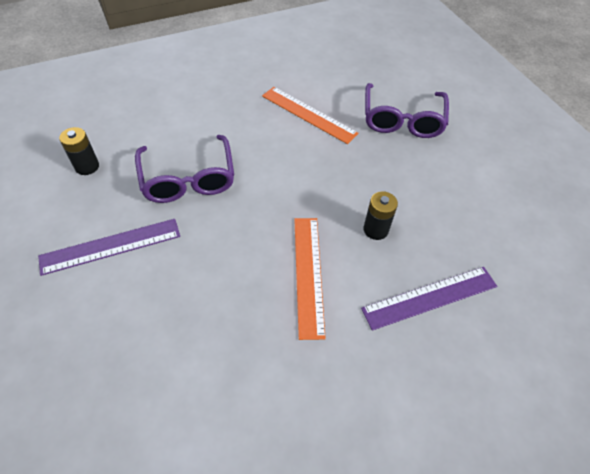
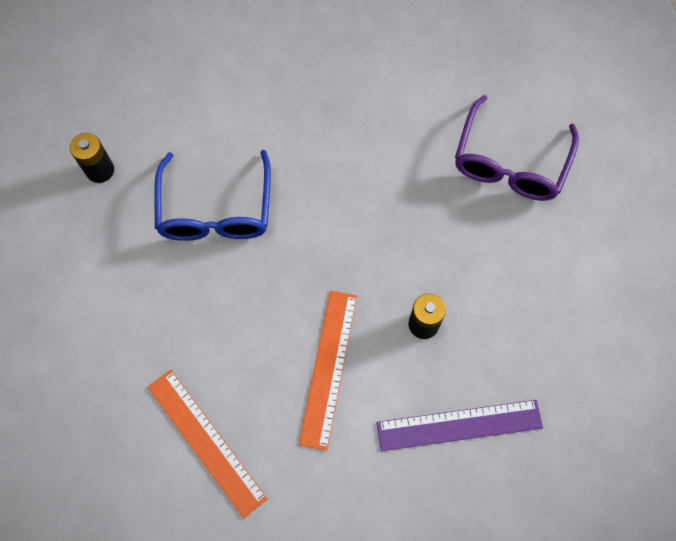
camera: 15 degrees right, 15 degrees up
(111, 246) = (116, 288): purple ruler -> none
(188, 179) = (216, 210): purple glasses -> blue glasses
(308, 114) = (387, 133): orange ruler -> orange ruler (206, 441)

